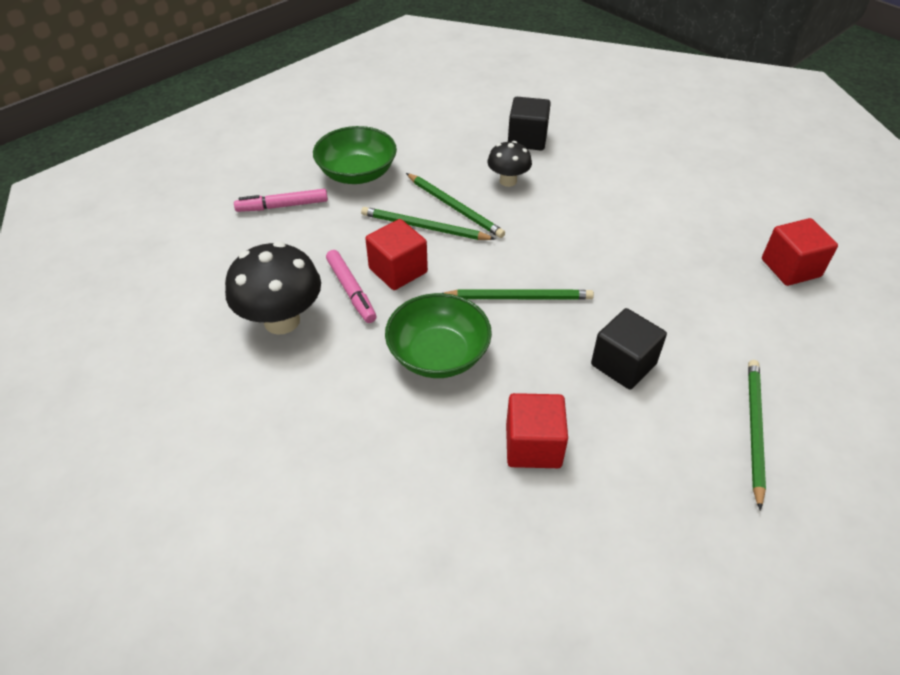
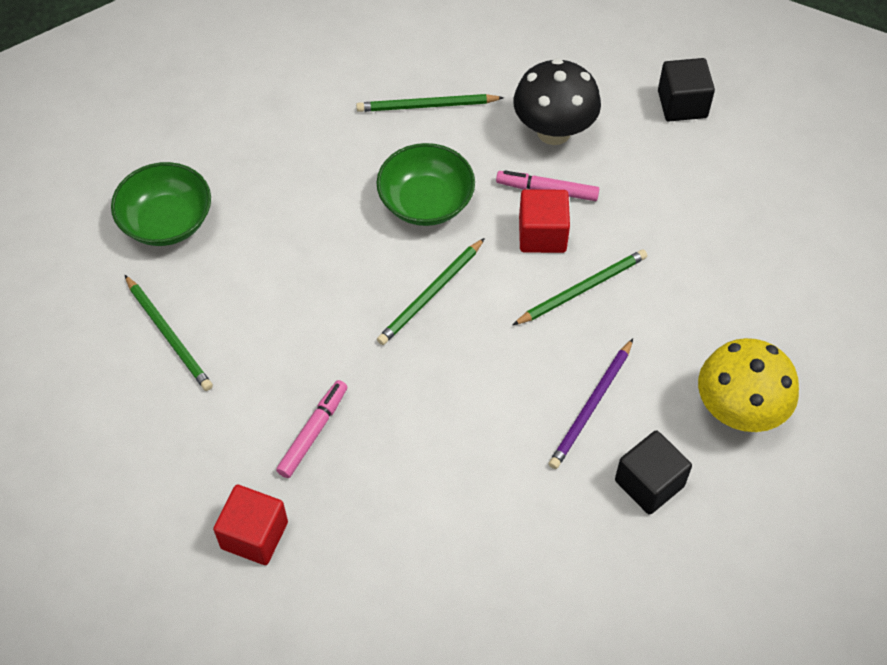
camera: 130 degrees right, 10 degrees up
(282, 206) = (709, 205): pink marker -> pink marker (313, 432)
(357, 173) = (715, 289): green bowl -> green bowl (167, 221)
(439, 130) = (738, 411): none -> yellow mushroom
(455, 207) = (590, 332): green pencil -> green pencil (426, 106)
(508, 181) = (591, 406): black mushroom -> purple pencil
(533, 446) = (296, 200): red cube -> none
(623, 364) = (299, 307): black cube -> black cube (682, 104)

